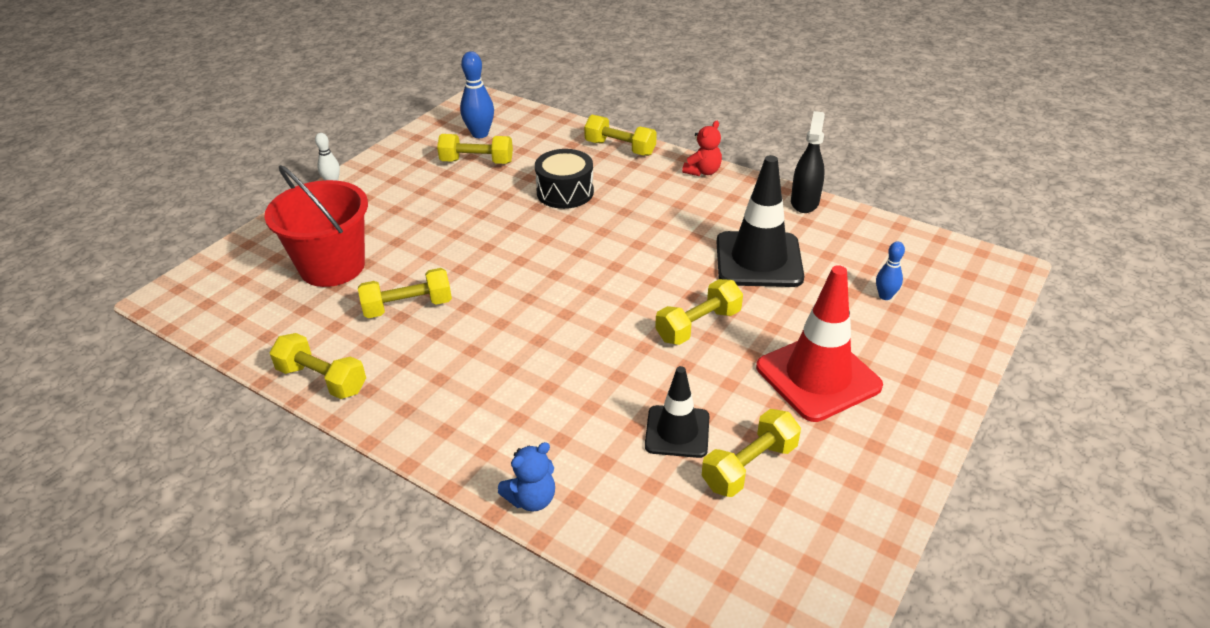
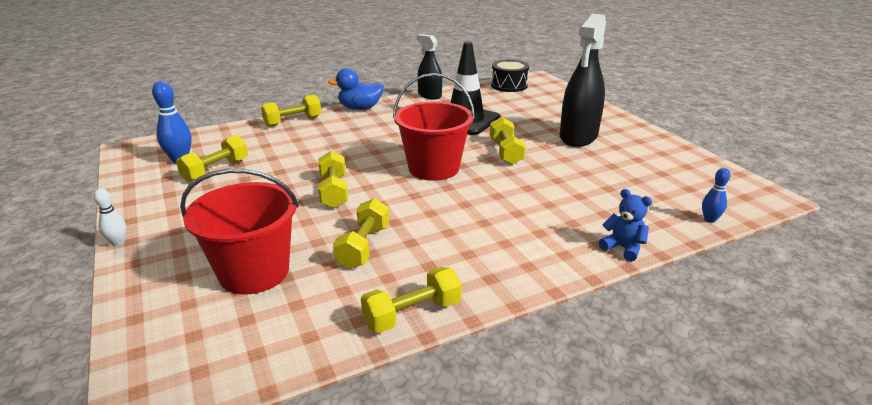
camera: 60 degrees left, 10 degrees down
(531, 499) = (623, 248): blue teddy bear -> blue teddy bear turned 45 degrees counterclockwise
(565, 192) = (312, 151): black drum -> black drum (509, 85)
(600, 286) = (433, 168): none -> red bucket
(677, 432) = (593, 184): black traffic cone -> none
(703, 171) = (360, 108): red teddy bear -> blue duck
(749, 466) = (635, 173): yellow dumbbell -> yellow dumbbell (334, 191)
(818, 377) = (578, 136): red traffic cone -> black spray bottle
(885, 296) = (530, 104): blue bowling pin -> blue bowling pin (709, 219)

